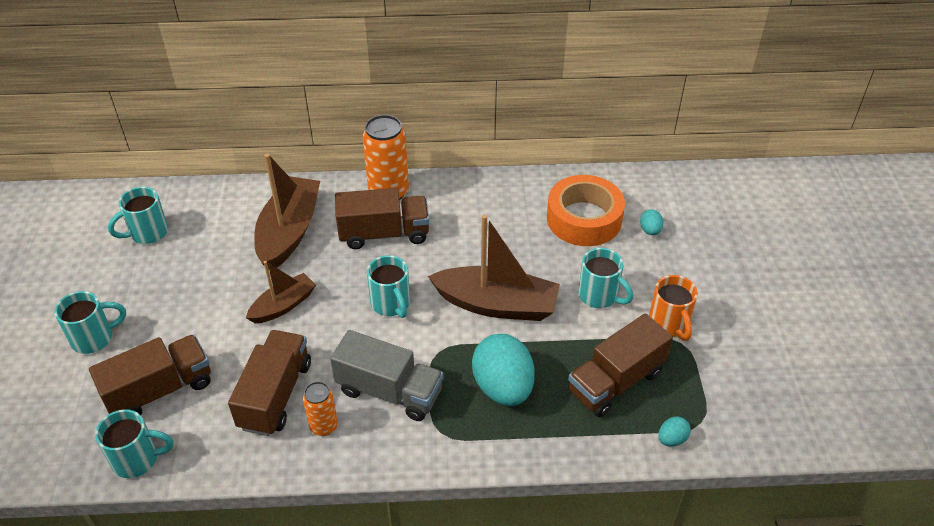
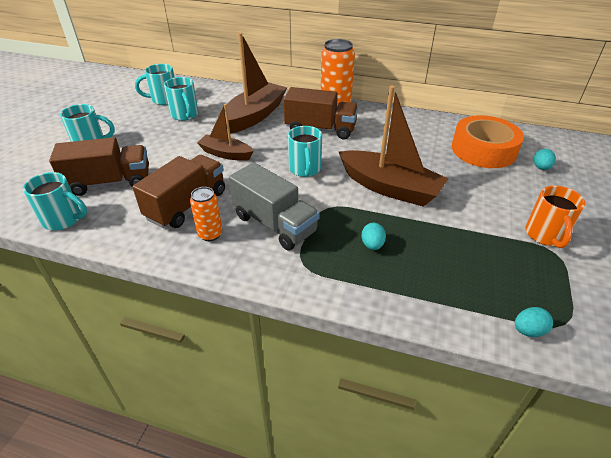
camera: 20 degrees right, 5 degrees down
(283, 305) = (226, 154): brown boat -> brown boat turned 135 degrees counterclockwise
(503, 387) = (372, 245): turquoise egg -> turquoise egg, size x0.44
(599, 296) = (483, 201): turquoise mug -> turquoise mug (185, 115)
(616, 382) = (480, 267): brown truck -> none

